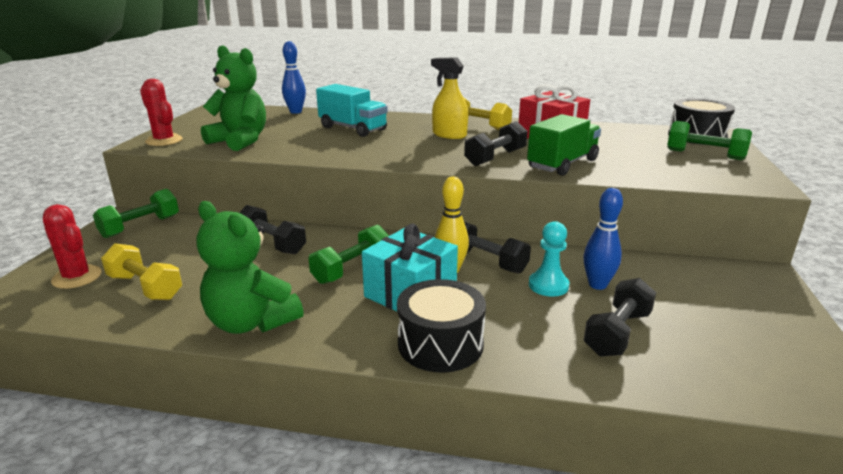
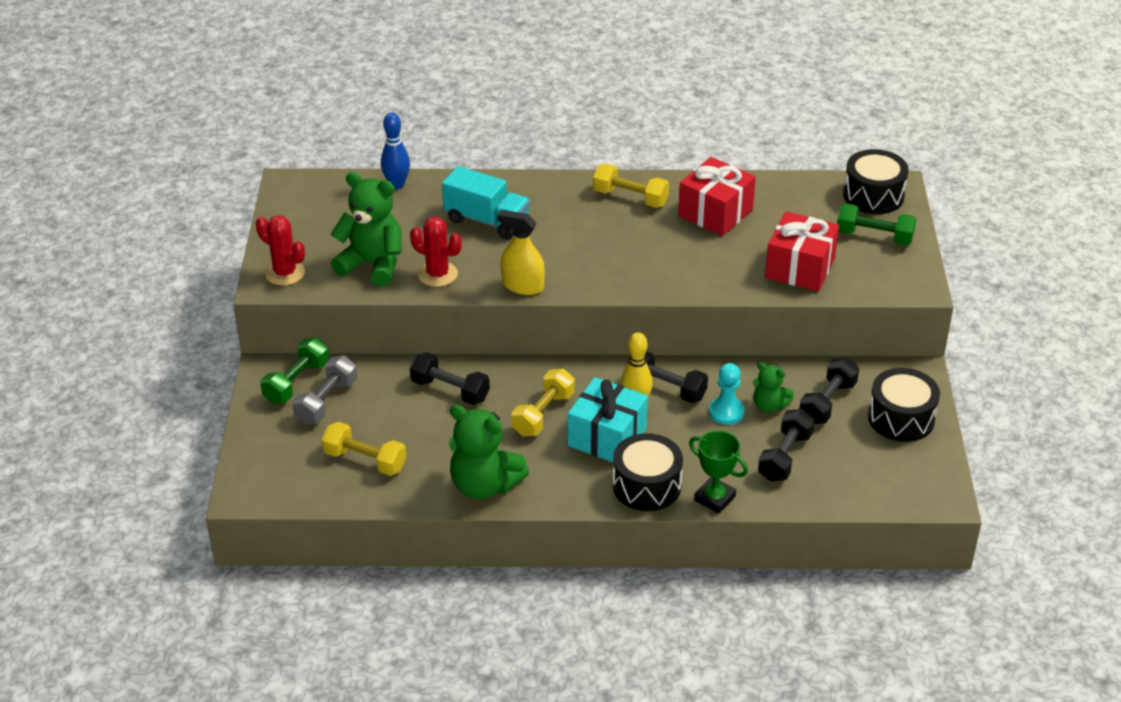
camera: 10 degrees left, 15 degrees up
(77, 277) = (291, 457): red cactus -> red cactus (437, 274)
(153, 241) = (326, 401): none -> grey dumbbell
(351, 269) = (543, 414): green dumbbell -> yellow dumbbell
(449, 135) = (602, 223): yellow spray bottle -> yellow spray bottle (522, 286)
(495, 158) = (662, 267): black dumbbell -> black dumbbell (827, 403)
(524, 367) = (714, 498): none -> green trophy
(562, 164) = (731, 272): green truck -> none
(597, 285) = (769, 406): blue bowling pin -> green teddy bear
(632, 166) = (800, 268): none -> red gift
(759, 310) = (901, 418): none -> black drum

